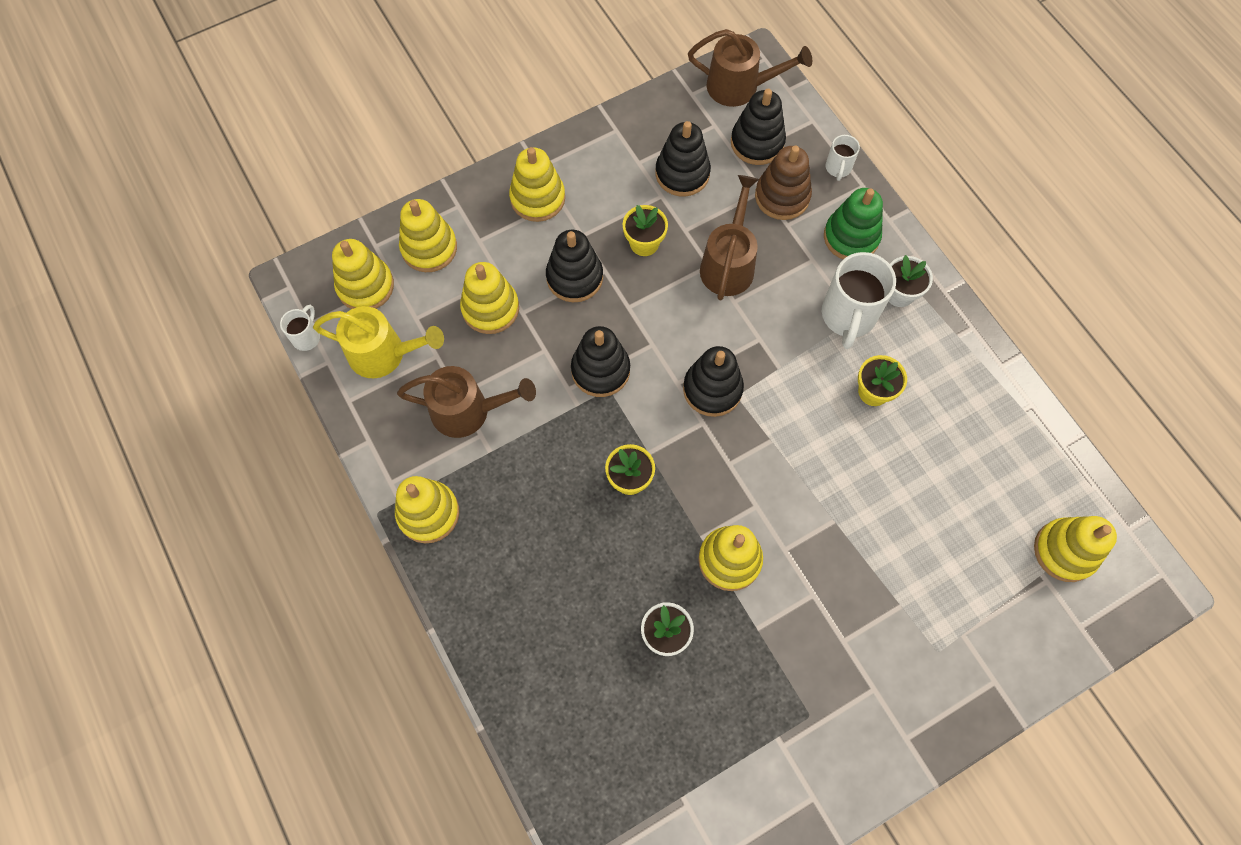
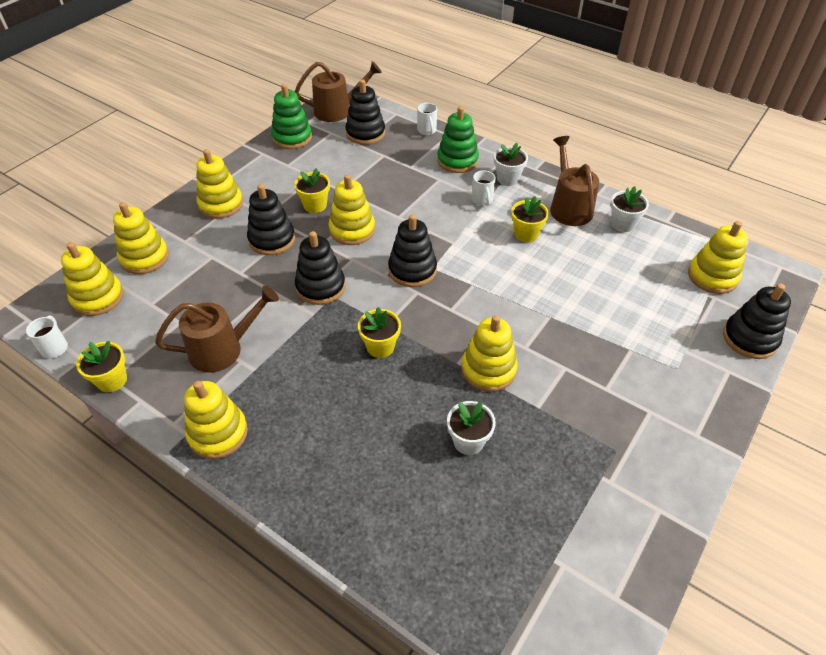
camera: 25 degrees left, 20 degrees down
(349, 403) = (112, 380): none -> yellow flower pot
(385, 354) = (132, 336): yellow watering can -> none
(490, 308) = (212, 278): yellow stacking toy -> yellow stacking toy (352, 230)
(662, 116) = (292, 138): none -> green stacking toy
(682, 173) = (322, 162): black stacking toy -> black stacking toy (749, 338)
(728, 263) = (382, 198): brown watering can -> brown watering can (569, 207)
(782, 196) = (398, 154): brown stacking toy -> none
(848, 316) = (482, 200): white mug -> white mug, size x0.50
(1003, 426) = (623, 224): none -> white flower pot

